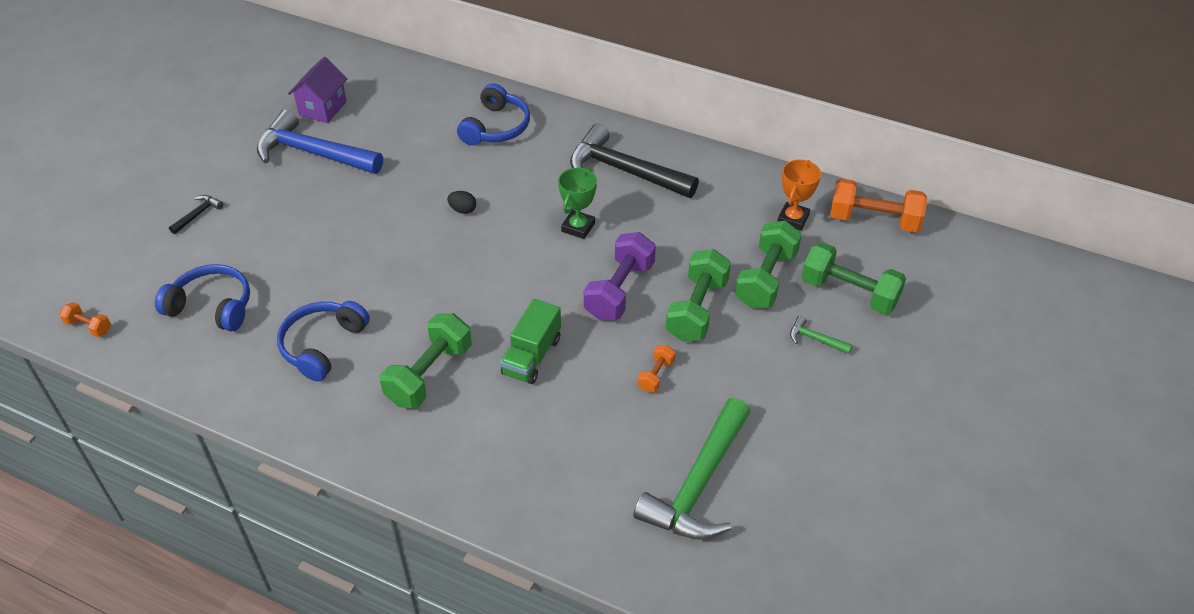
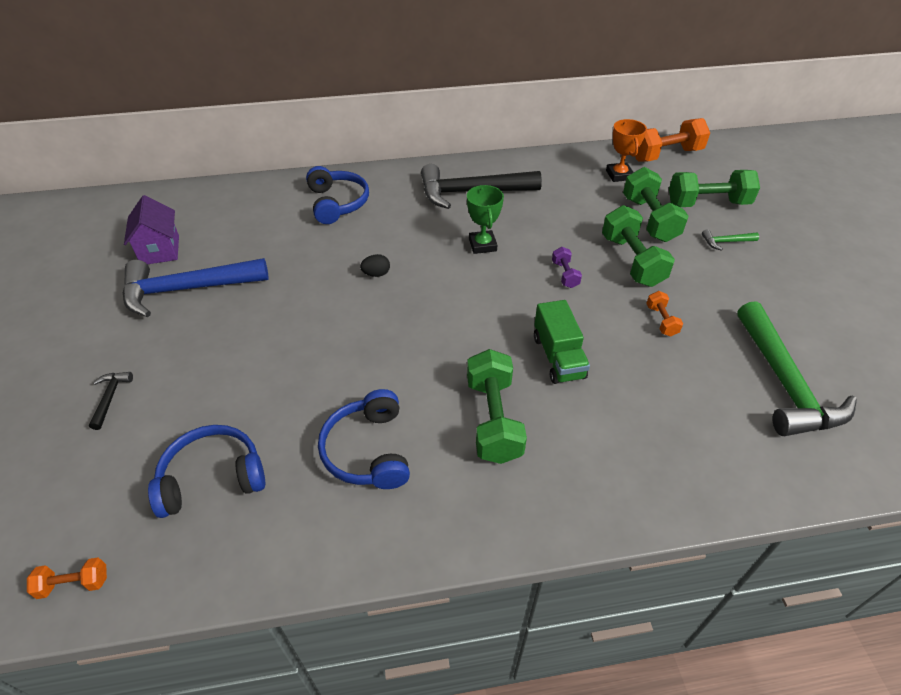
camera: 35 degrees left, 0 degrees up
(619, 291) = (565, 274): purple dumbbell -> purple dumbbell, size x0.49

